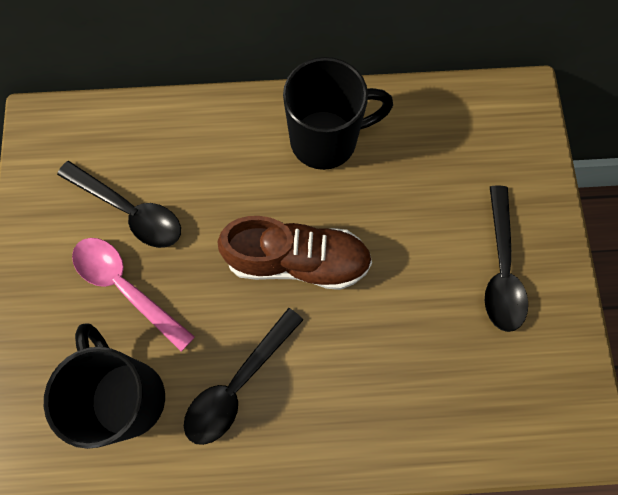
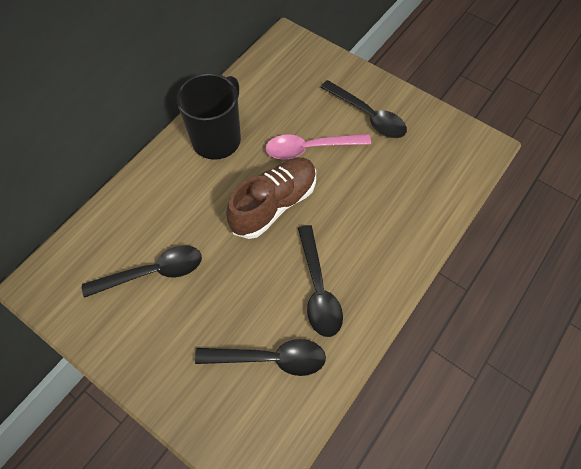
camera: 50 degrees left, 10 degrees down
(126, 287) = (200, 309): pink spoon -> pink spoon (310, 148)
(127, 395) = (270, 358): black mug -> black spoon

